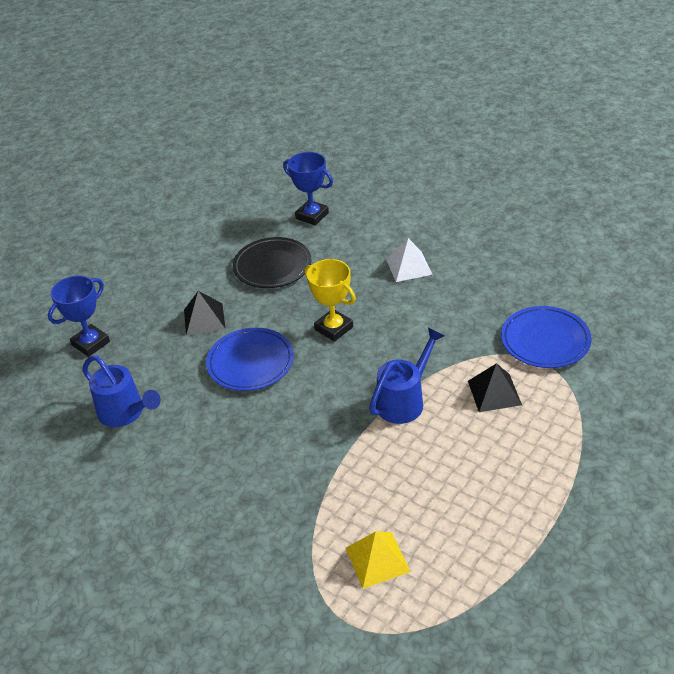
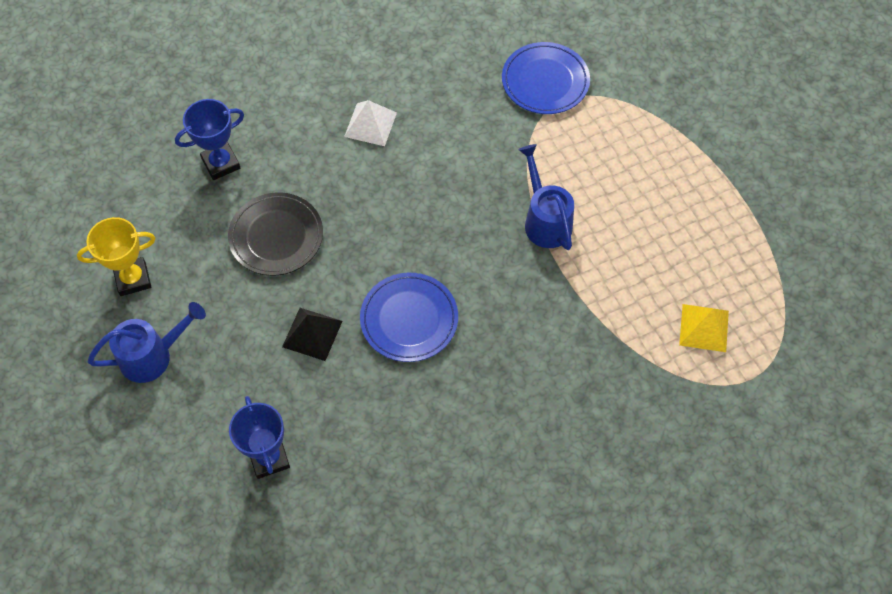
camera: 65 degrees left, 20 degrees up
(125, 413) = (403, 460): blue watering can -> blue watering can (153, 356)
(334, 328) = (412, 228): yellow trophy -> yellow trophy (133, 279)
(494, 392) = (580, 151): black pyramid -> none

